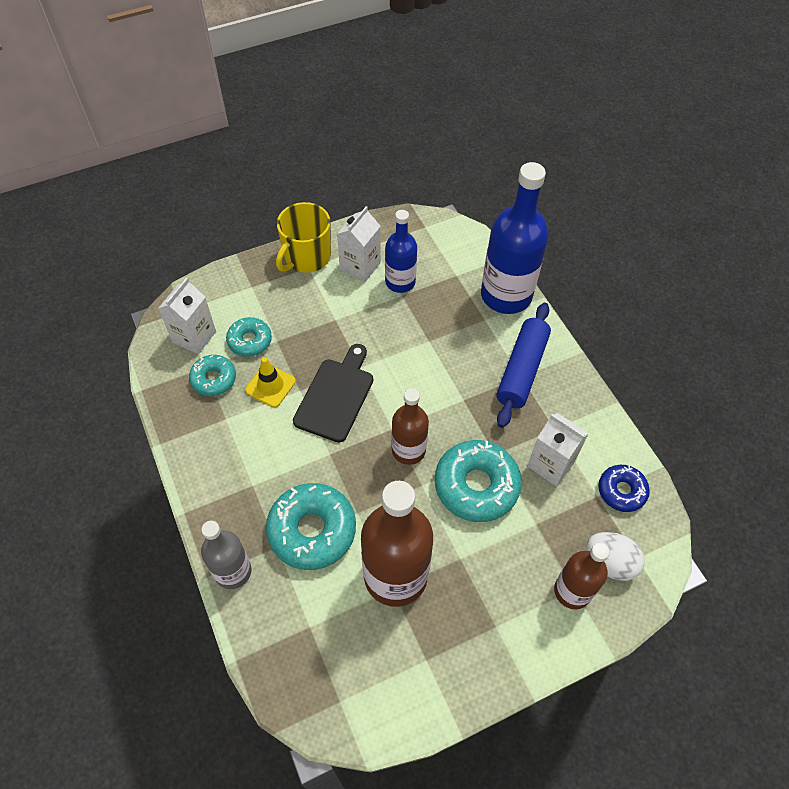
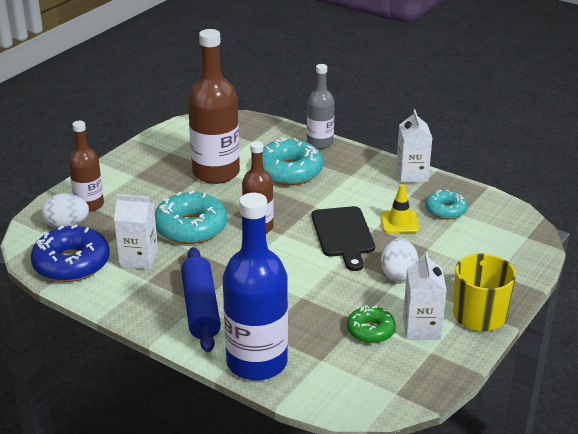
camera: 150 degrees right, 25 degrees down
(194, 337) = (494, 226): white carton -> white carton (412, 175)
(250, 341) = (449, 240): turquoise donut -> none
(330, 325) = (398, 274): none -> white egg
(400, 282) = (370, 331): blue bottle -> green donut
(621, 491) = (71, 264): blue donut -> blue donut, size x1.73

